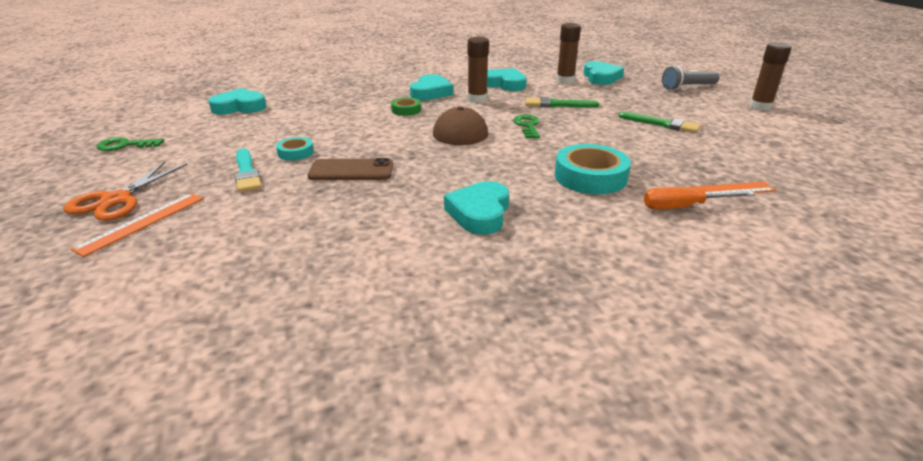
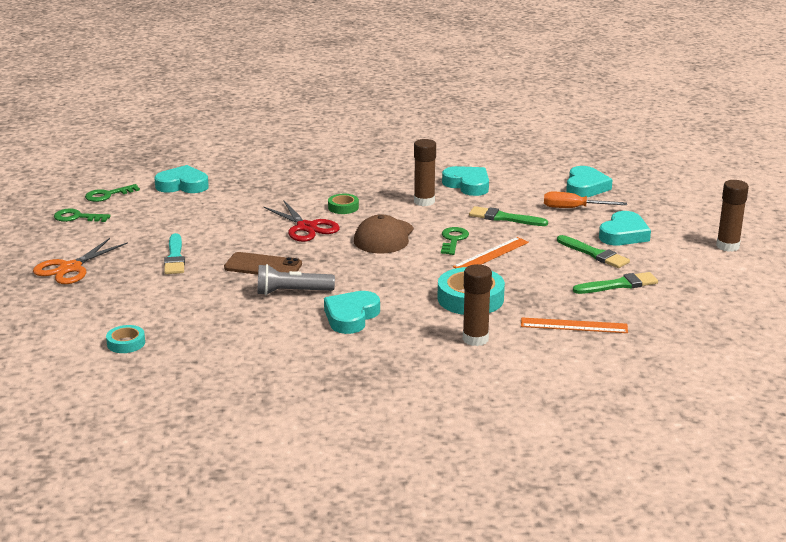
camera: 15 degrees right, 5 degrees down
(142, 222) = (89, 289): orange ruler -> orange ruler (491, 254)
(160, 122) = (108, 195): none -> green key
(295, 153) = (221, 242): turquoise tape -> turquoise tape (126, 343)
(379, 130) = (306, 227): none -> red scissors
(431, 92) = (381, 187): turquoise heart -> turquoise heart (623, 234)
(565, 80) = (539, 187): brown glue stick -> brown glue stick (475, 339)
(684, 207) = (528, 335): orange screwdriver -> orange screwdriver (574, 208)
(687, 87) = (673, 212): grey flashlight -> grey flashlight (292, 292)
(712, 147) = (618, 285): none -> green brush

